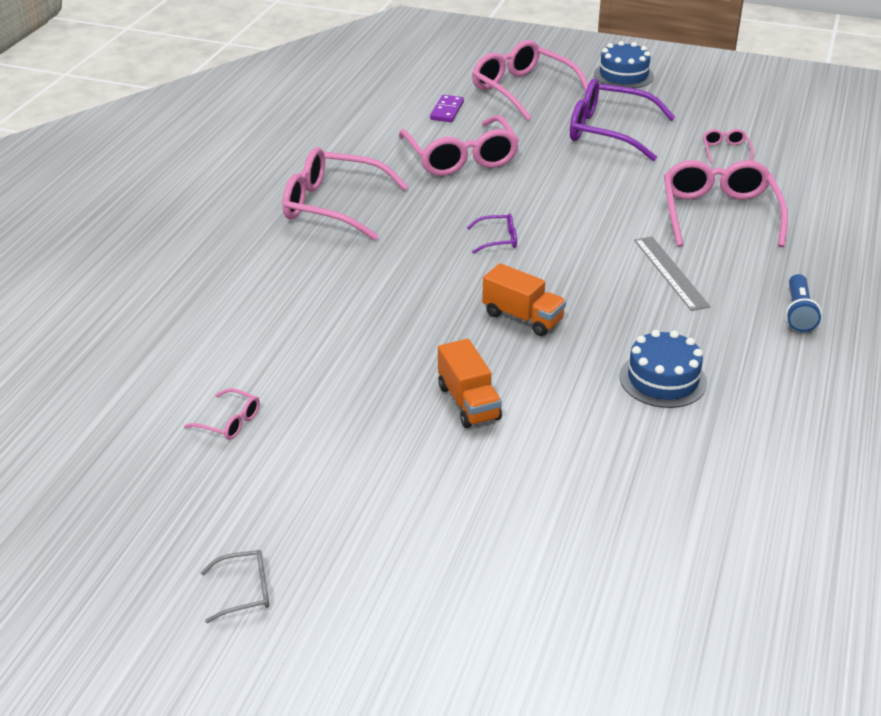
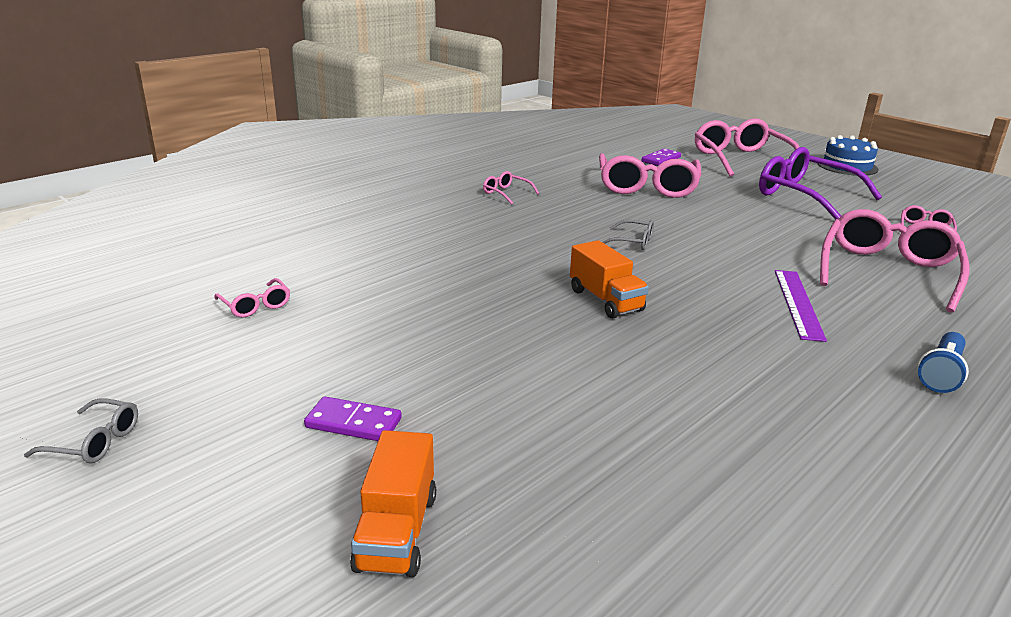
camera: 25 degrees right, 10 degrees down
(333, 206) = (506, 193): pink glasses -> pink glasses, size x0.44
(426, 503) = (353, 423): none -> purple domino
(468, 402) = (486, 351): orange truck -> orange truck (397, 532)
(498, 239) = (633, 242): purple glasses -> grey glasses
(663, 379) = (721, 390): blue cake -> none
(670, 272) = (798, 303): grey ruler -> purple ruler

